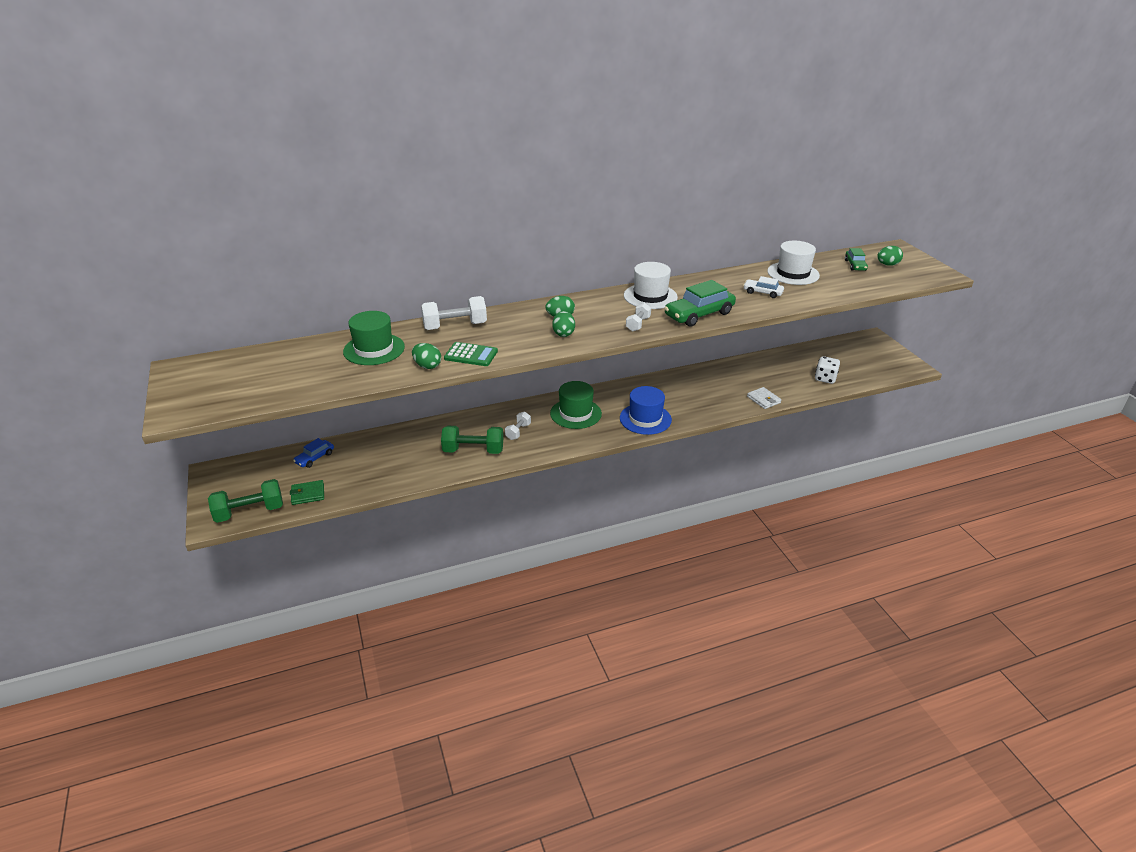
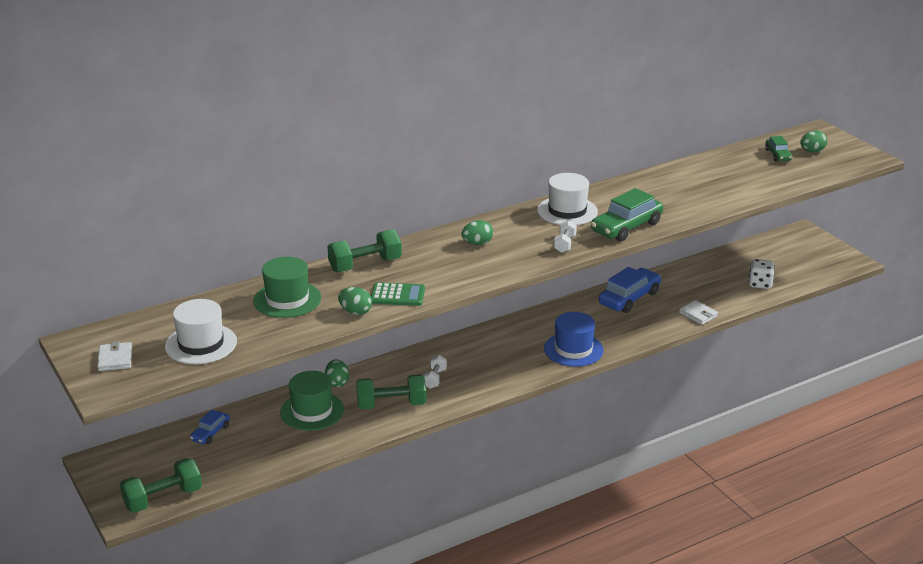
camera: 10 degrees left, 5 degrees down
(200, 387) = (115, 359): none -> white wallet
(308, 494) = (221, 472): green wallet -> none
(455, 326) = (365, 265): white dumbbell -> green dumbbell
(563, 333) = (488, 262): green egg -> green egg (337, 383)
(575, 413) = (493, 352): green hat -> green hat (312, 411)
(706, 379) = (629, 298): none -> blue car
(762, 292) = (687, 196): white car -> none
(793, 273) = (714, 170): white hat -> white hat (201, 344)

